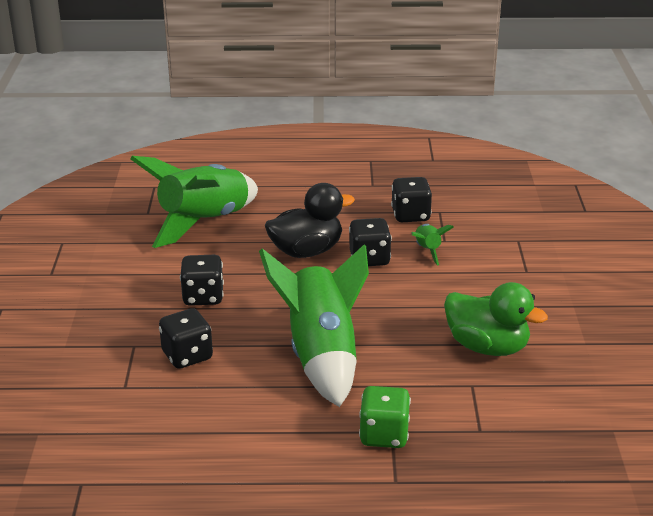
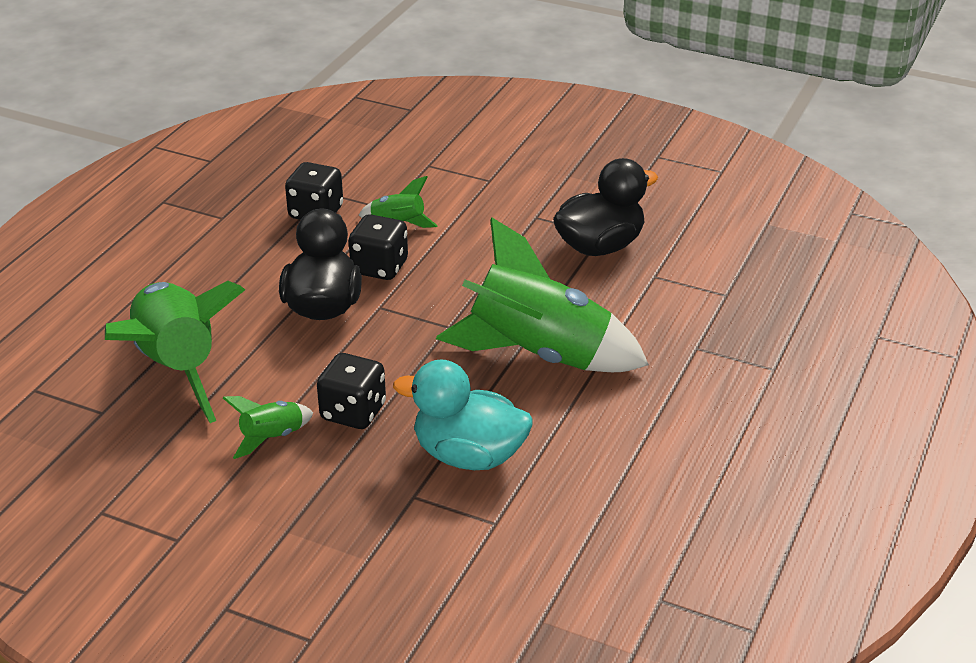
camera: 65 degrees left, 5 degrees up
(159, 275) = (272, 438): none -> green rocket
(187, 356) = (468, 455): black dice -> turquoise duck
(384, 435) = (700, 354): green dice -> none
(487, 347) = (600, 246): green duck -> black duck

